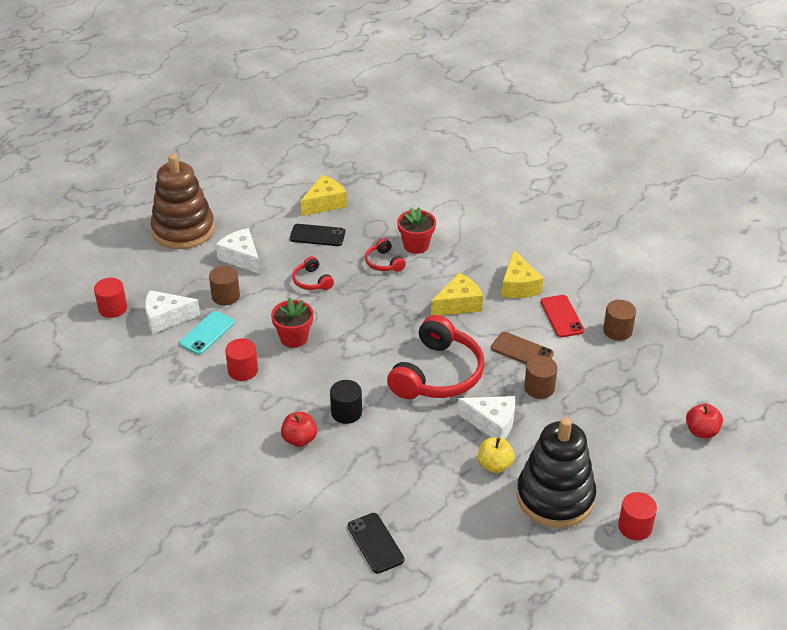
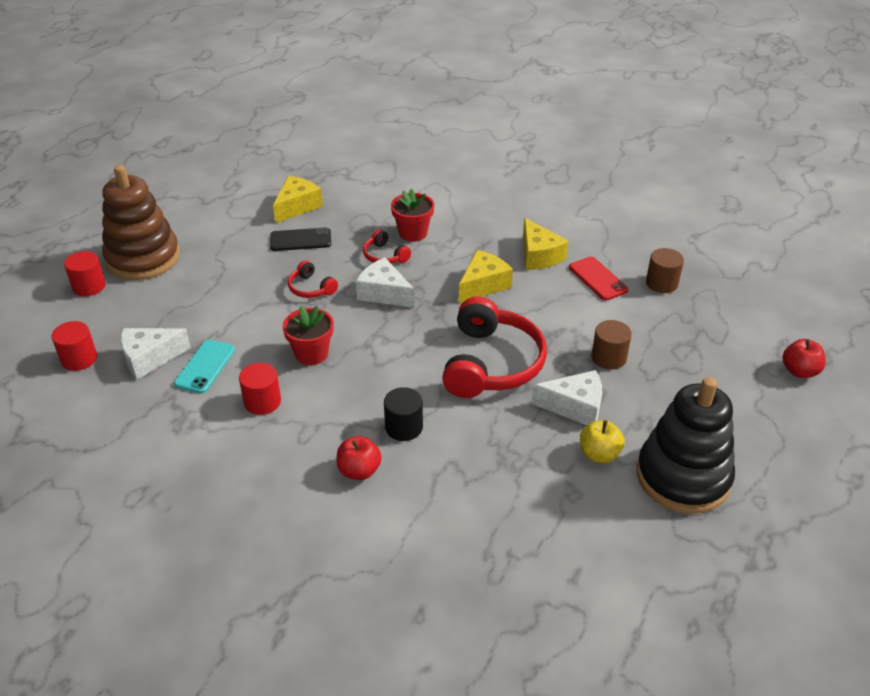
camera: 15 degrees left, 0 degrees up
(225, 296) = (215, 321): brown cylinder -> none
(241, 258) = (221, 277): white cheese -> white cheese (384, 293)
(375, 543) = (499, 581): black phone -> none
(522, 351) = (572, 322): brown phone -> none
(635, 527) = (785, 492): red cylinder -> red cylinder (89, 286)

